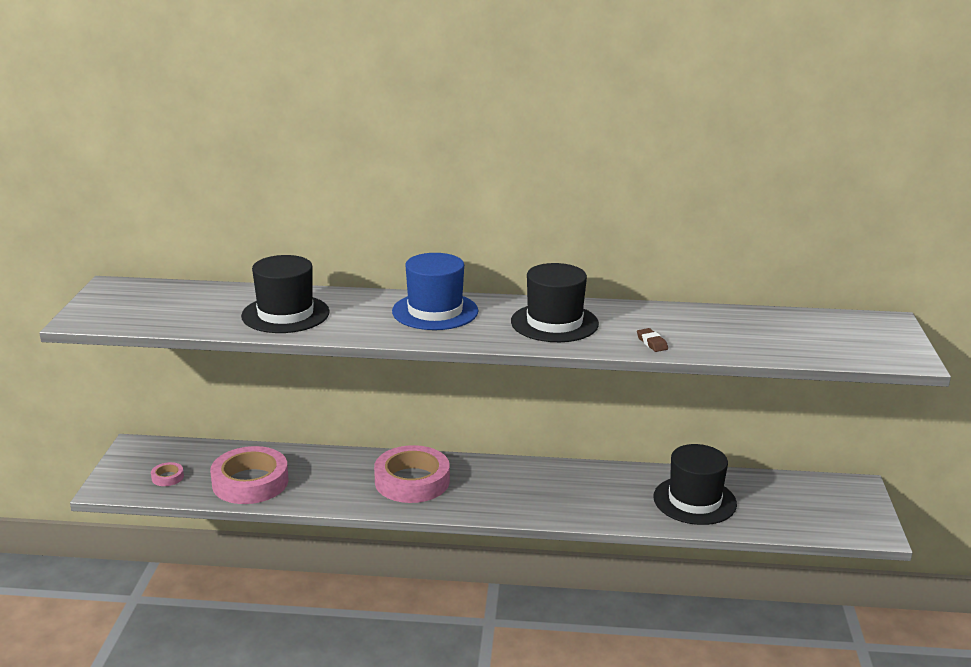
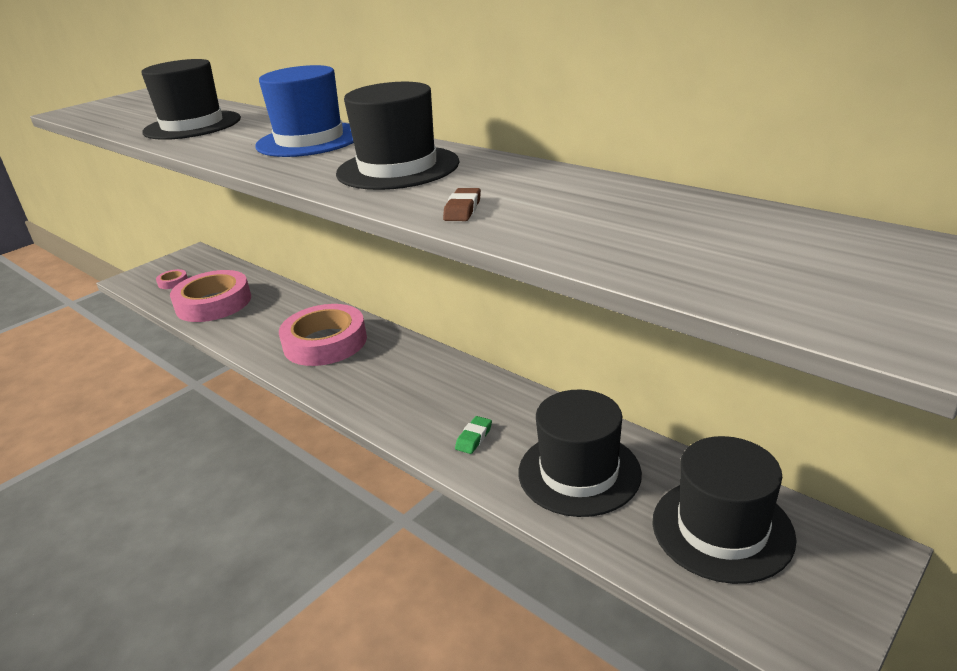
camera: 40 degrees right, 5 degrees up
(612, 504) = (474, 438): none -> green eraser
(792, 500) = (722, 529): none -> black hat

